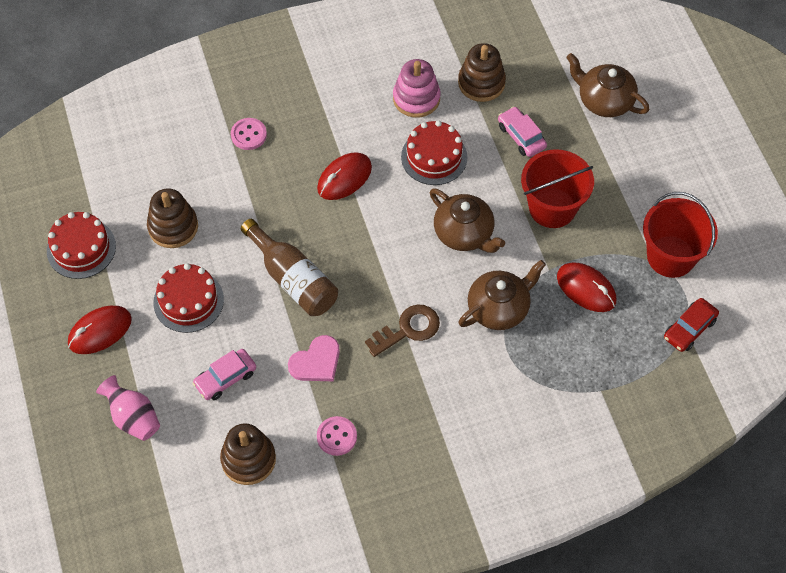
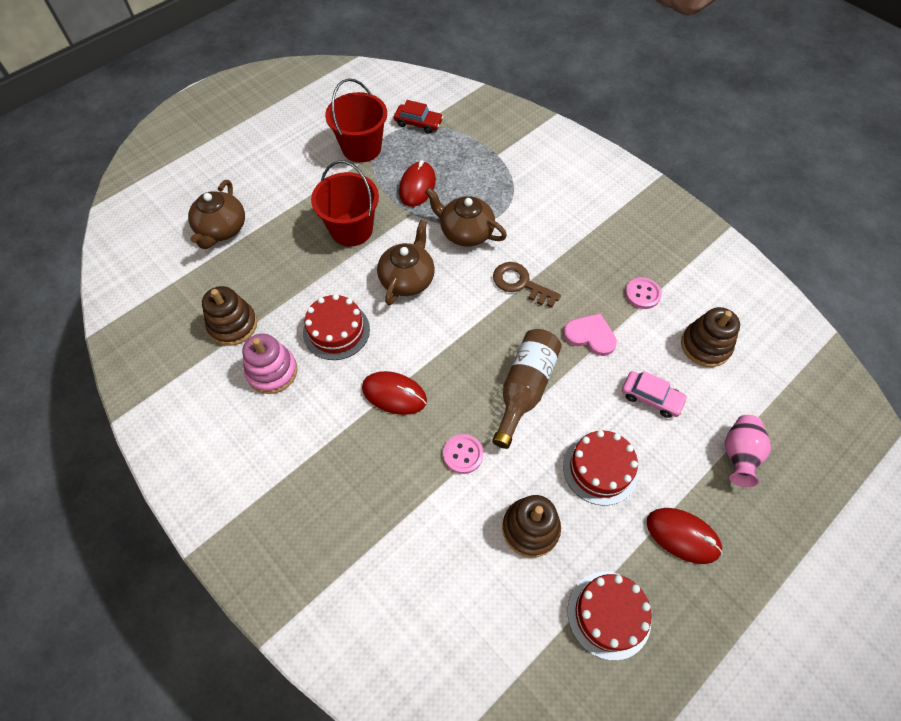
camera: 115 degrees left, 0 degrees up
(248, 135) = (382, 510): pink button -> pink button (463, 454)
(521, 136) = (285, 274): pink car -> none

